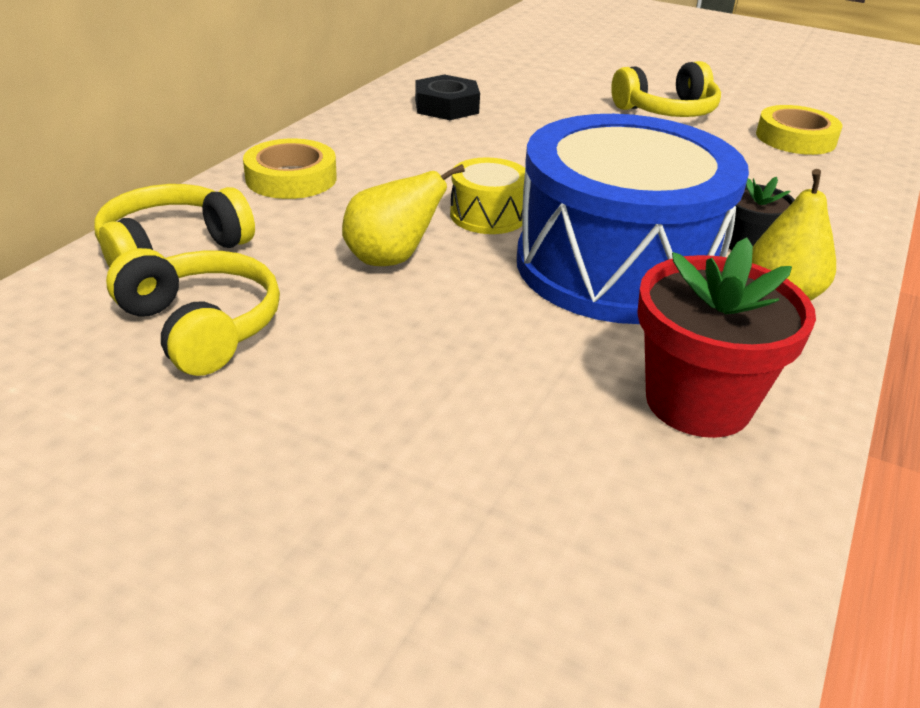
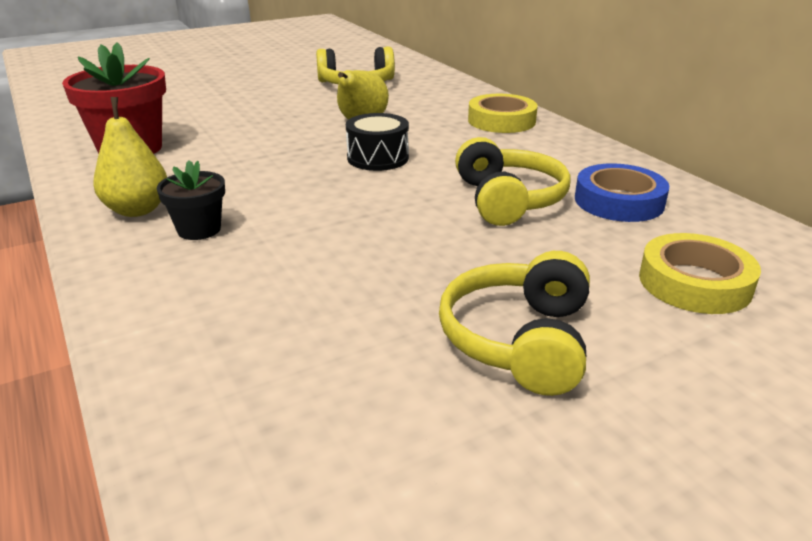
camera: 125 degrees right, 5 degrees down
(172, 249) = (437, 88): yellow headphones -> yellow headphones (508, 200)
(446, 106) = (619, 201): black nut -> blue tape
(488, 215) = (378, 158): yellow drum -> black drum
(616, 266) = (258, 173): blue drum -> none
(795, 138) = (329, 413): yellow tape -> yellow tape (694, 283)

